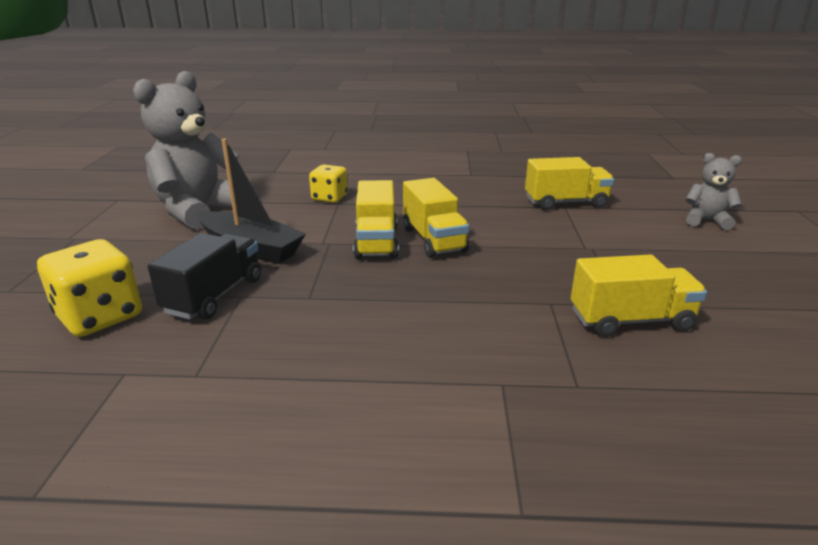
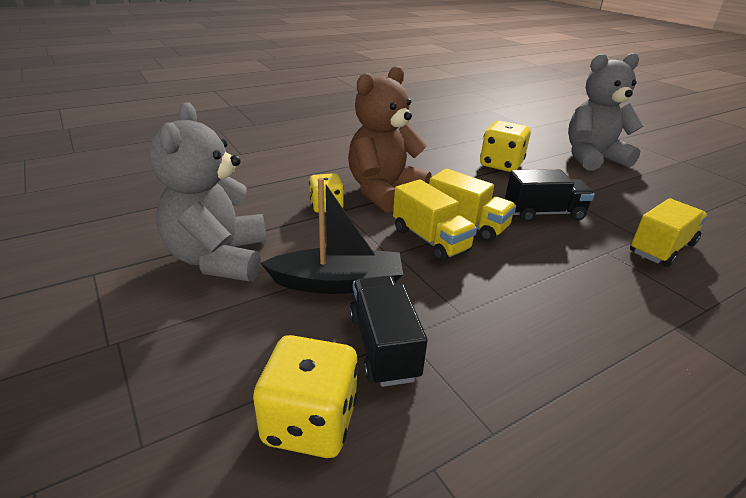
camera: 35 degrees left, 5 degrees up
(398, 198) = (384, 191): none -> brown teddy bear
(535, 252) = (543, 213): none -> black truck
(565, 203) = (501, 164): yellow truck -> yellow dice
(706, 221) = (592, 158): grey teddy bear -> grey teddy bear, size x2.02

